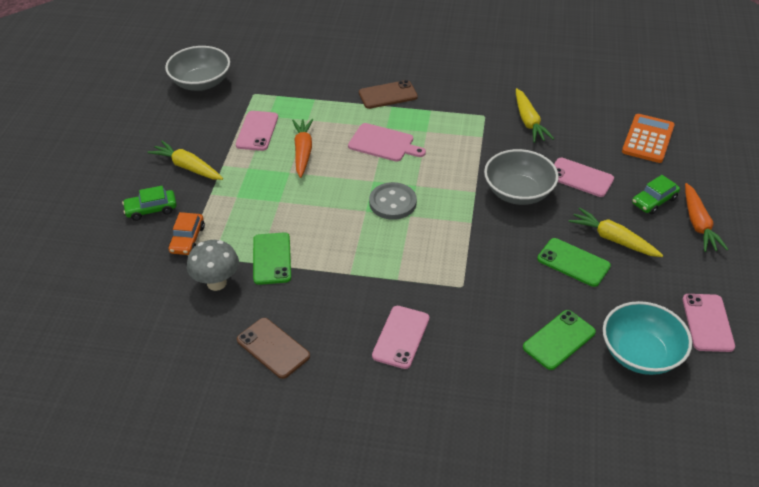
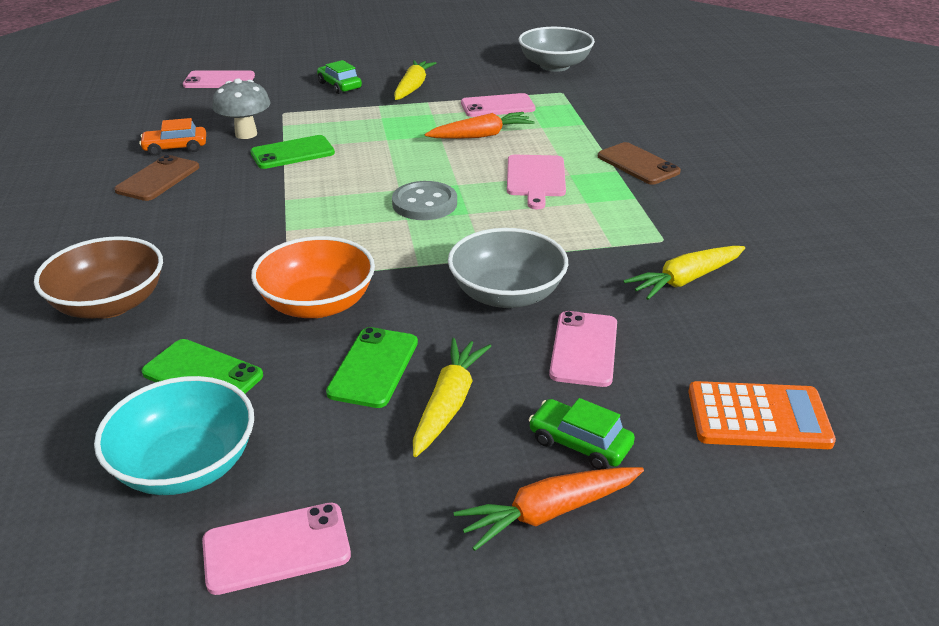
camera: 70 degrees right, 10 degrees down
(187, 239) = (304, 109): orange car -> orange car (175, 148)
(401, 337) = (187, 249): pink phone -> pink phone (219, 80)
(461, 385) = (110, 304): none -> brown bowl
(499, 276) = (317, 304): none -> orange bowl

